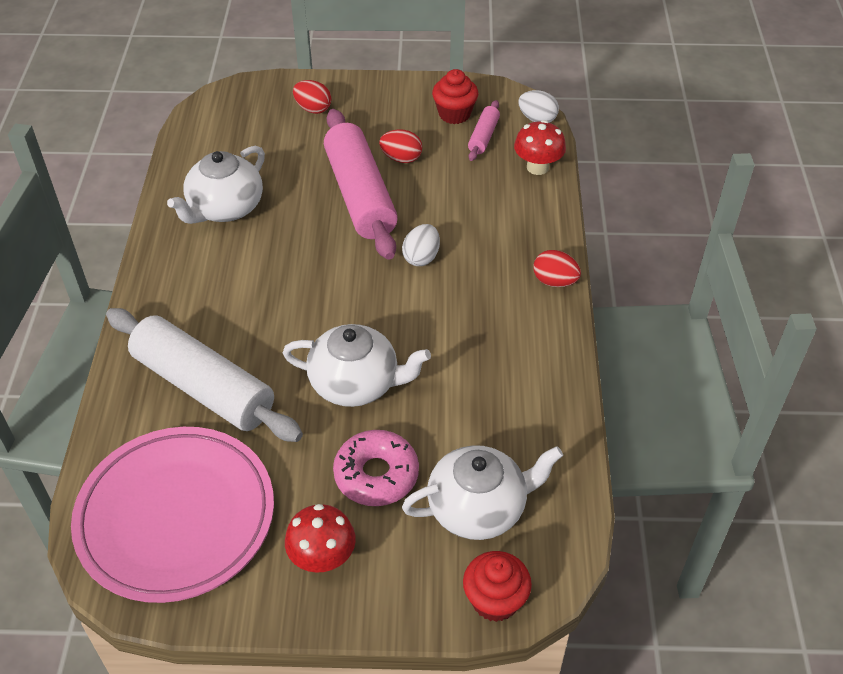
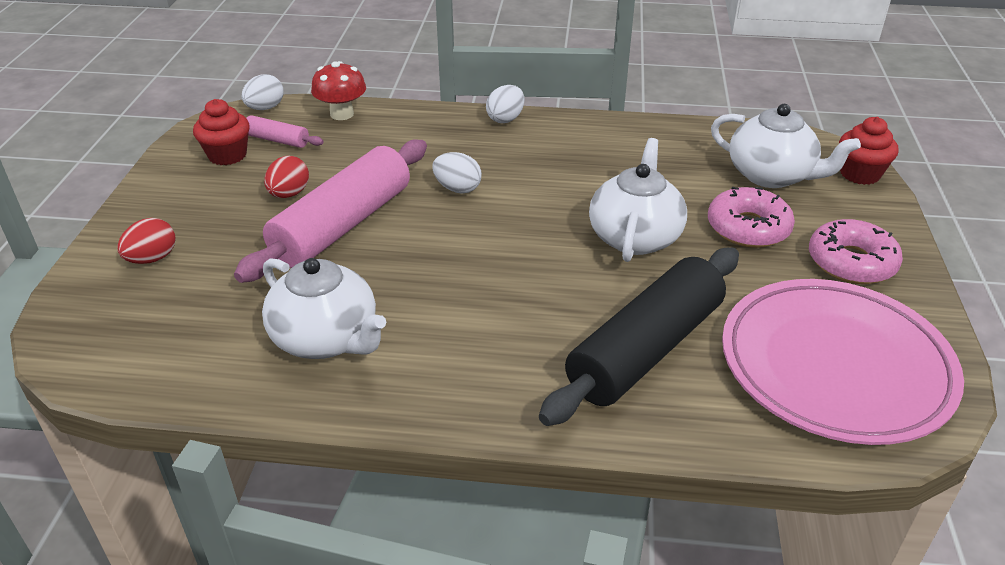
camera: 85 degrees left, 10 degrees down
(203, 387) = (645, 350): white rolling pin -> black rolling pin
(322, 558) = (851, 262): red mushroom -> pink donut
(360, 195) = (342, 225): pink rolling pin -> pink rolling pin turned 45 degrees counterclockwise
(478, 508) = (771, 175): white teapot -> white teapot turned 135 degrees clockwise
(554, 281) = (505, 119): red egg -> white egg

